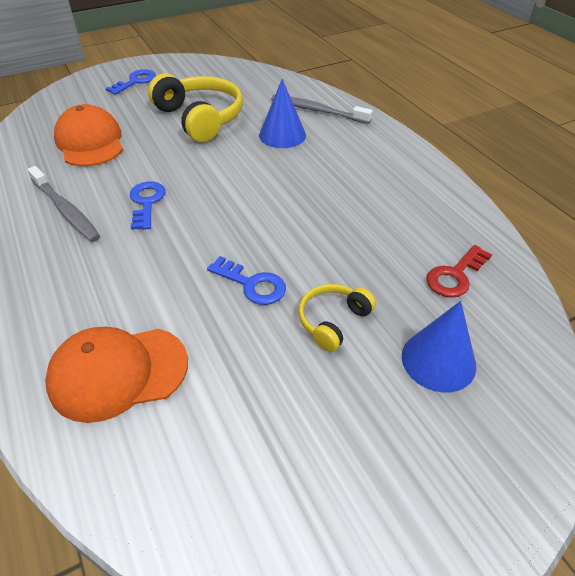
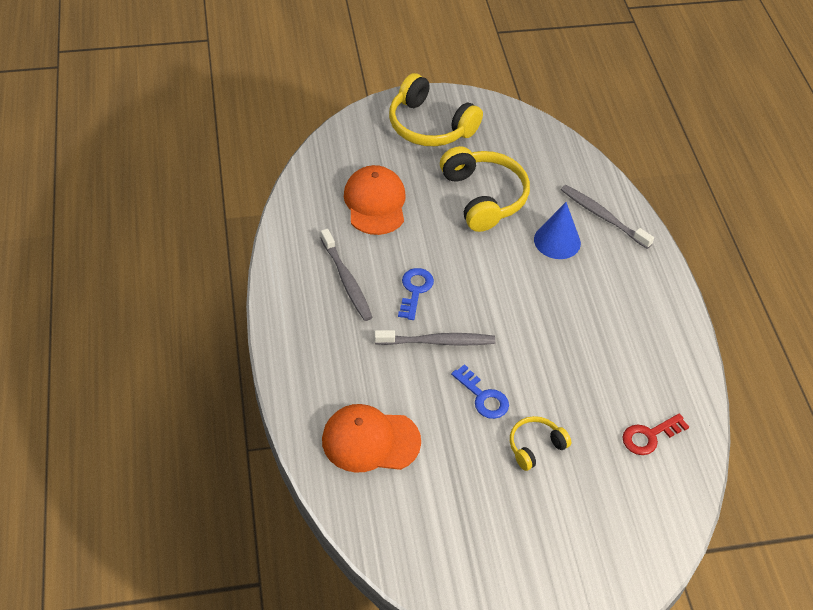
camera: 15 degrees right, 5 degrees up
(135, 81) = (429, 126): blue key -> yellow headphones
(183, 243) = (437, 342): none -> grey toothbrush
(438, 360) = (601, 500): blue cone -> none

